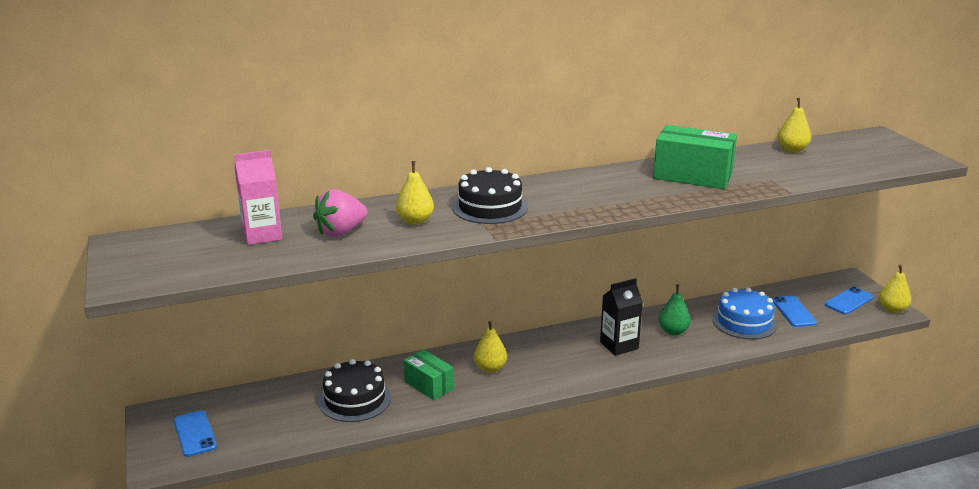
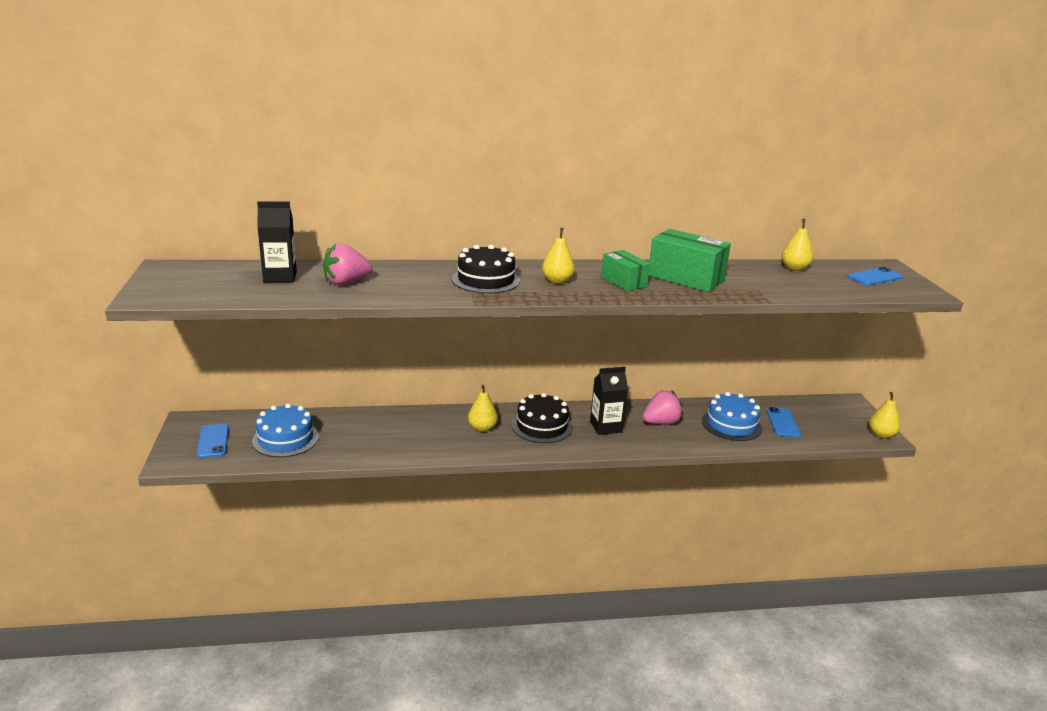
camera: 10 degrees right, 0 degrees up
(262, 235) = (280, 276): pink carton -> black carton
(278, 417) = (285, 439): none -> blue cake
(355, 399) = (355, 435): black cake -> black cake (541, 426)
(415, 221) = (414, 282): yellow pear -> yellow pear (557, 281)
(429, 385) = (423, 433): green box -> green box (623, 282)
(673, 331) = (661, 422): green pear -> pink strawberry
(849, 301) = (841, 421): blue phone -> blue phone (875, 277)

